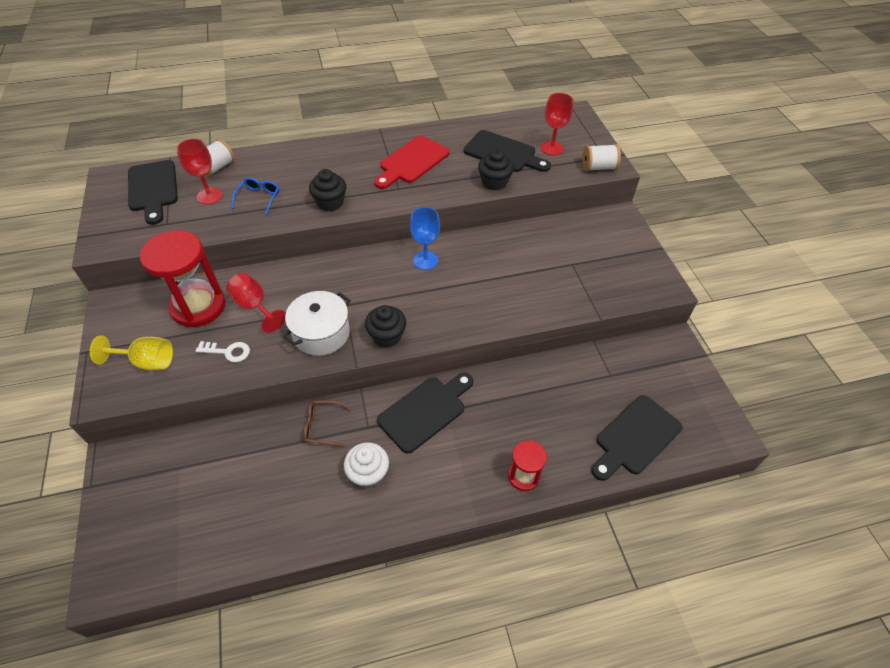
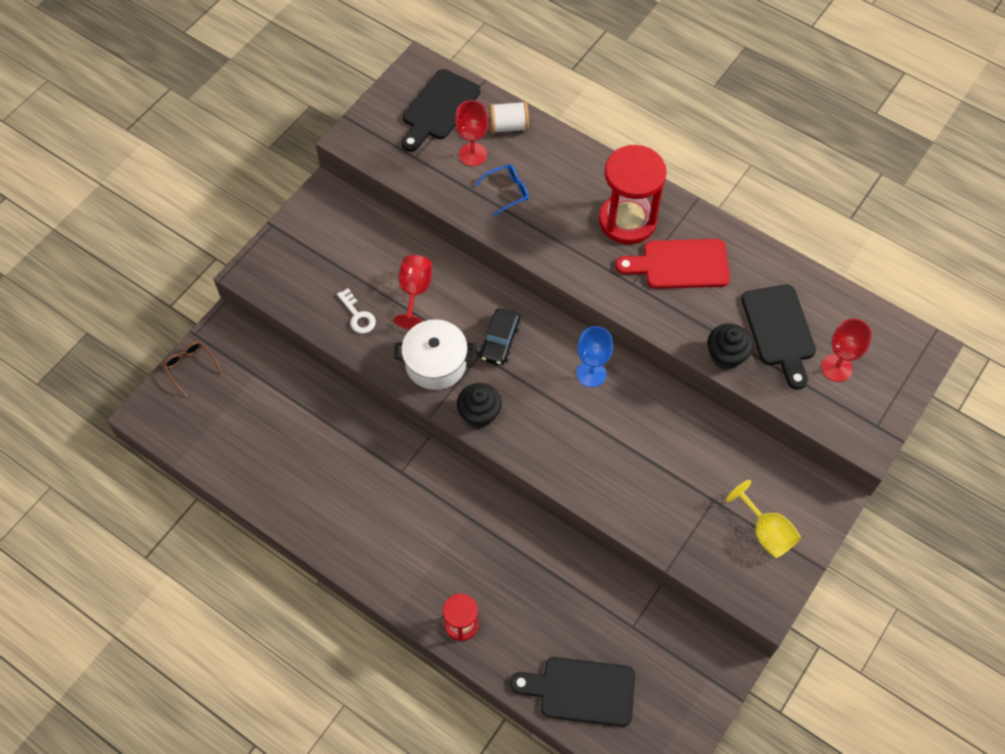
camera: 50 degrees right, 10 degrees up
(147, 361) = (300, 271): yellow goblet -> yellow goblet (766, 532)
(198, 306) = (377, 253): red hourglass -> red hourglass (627, 220)
(322, 426) = (371, 439): brown glasses -> brown glasses (191, 367)
(330, 202) = (558, 248): black cupcake -> none
(348, 288) = (500, 341): none -> black car
(368, 473) = (362, 507): white cupcake -> none
(425, 411) = (453, 502): black cutting board -> none
(598, 167) = (852, 431): white spool -> none

